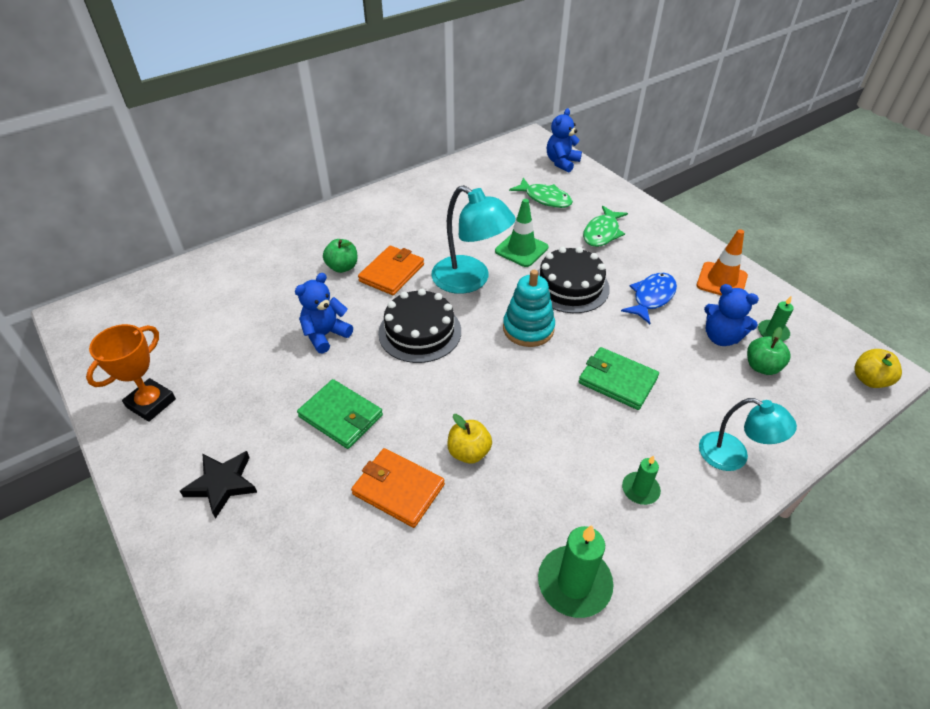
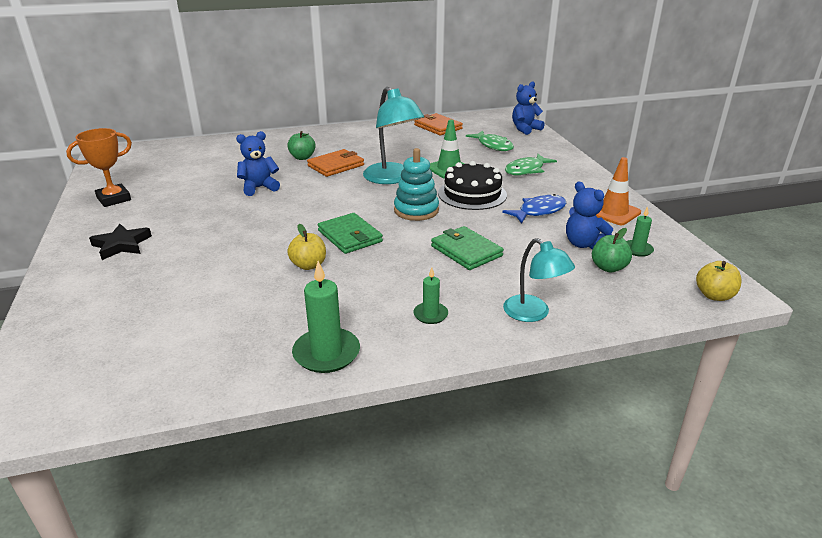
camera: 20 degrees right, 15 degrees down
(341, 416) = (232, 229): green wallet -> green wallet (350, 236)
(398, 489) = (238, 273): orange wallet -> orange wallet (438, 127)
(420, 332) = (329, 198): black cake -> none

